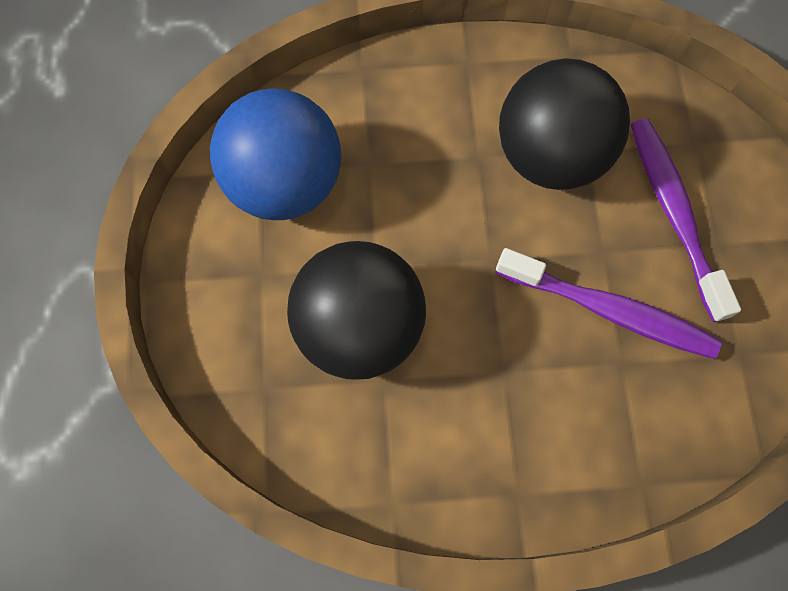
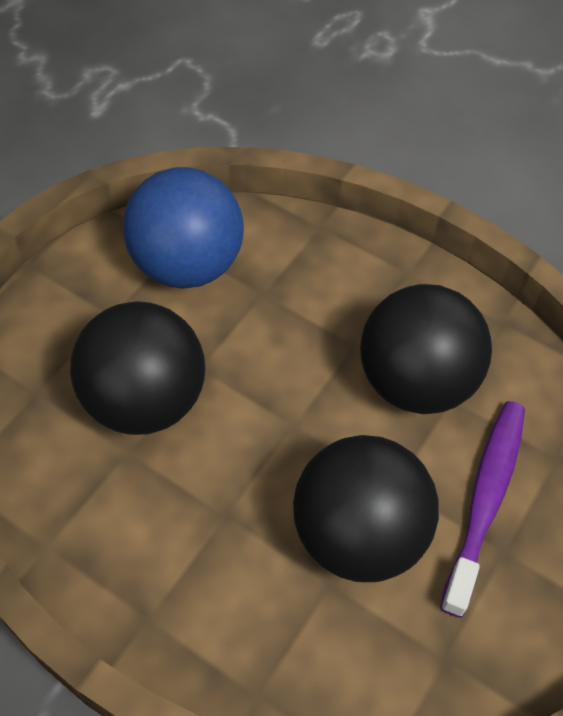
camera: 35 degrees right, 15 degrees down
(610, 310) = (358, 534): purple toothbrush -> black ball

